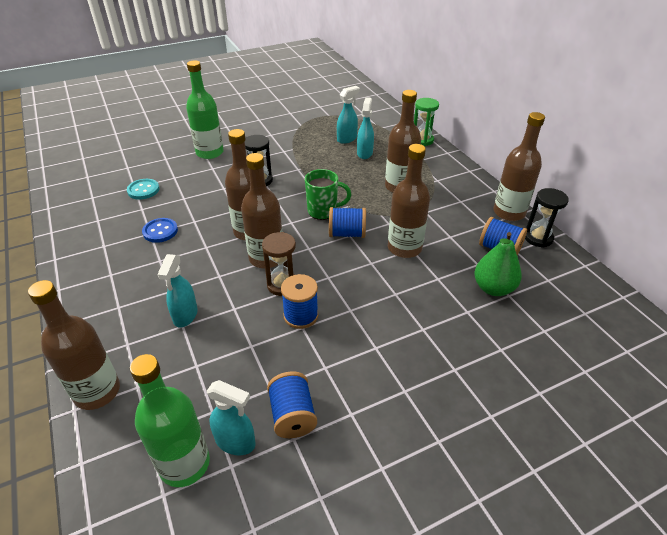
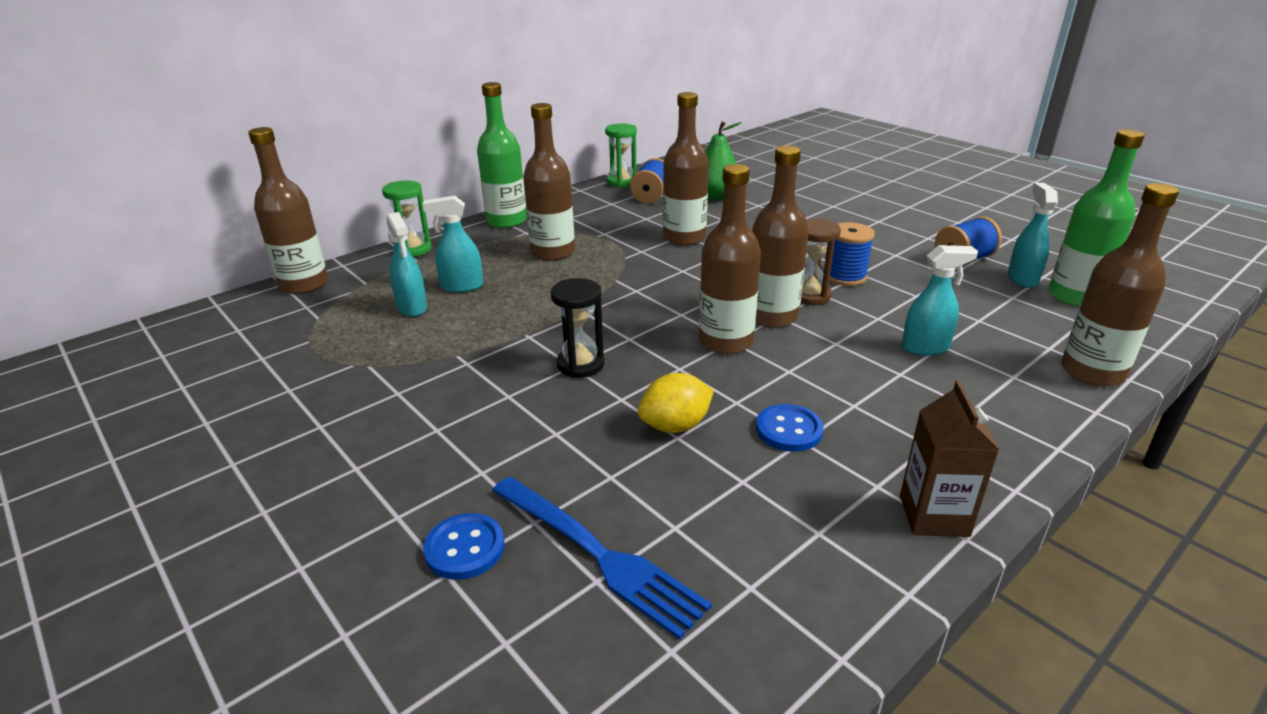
camera: 105 degrees left, 10 degrees down
(73, 255) = (934, 516): none -> brown carton
(136, 169) = (600, 555): none -> blue fork
(143, 190) = (679, 505): turquoise button -> none
(165, 145) = (465, 548): none -> blue button
(191, 199) = (675, 426): none -> yellow lemon
(210, 153) = (491, 456): green bottle -> green bottle (506, 221)
(323, 211) = (640, 295): green mug -> none
(347, 139) = (412, 308): turquoise spray bottle -> turquoise spray bottle turned 150 degrees counterclockwise
(347, 234) = (680, 272): blue spool -> none
(509, 212) = (582, 194): brown bottle -> brown bottle (304, 284)
(538, 238) = (622, 182): black hourglass -> green hourglass

